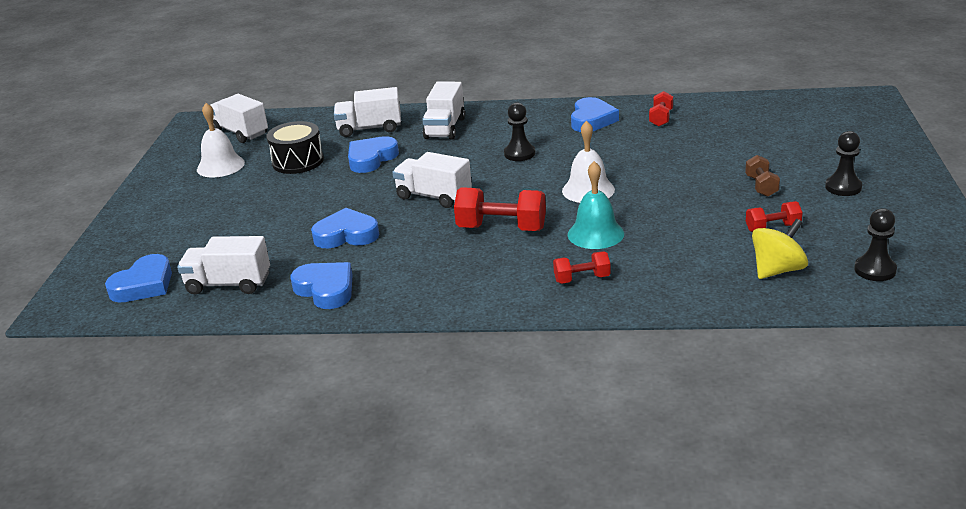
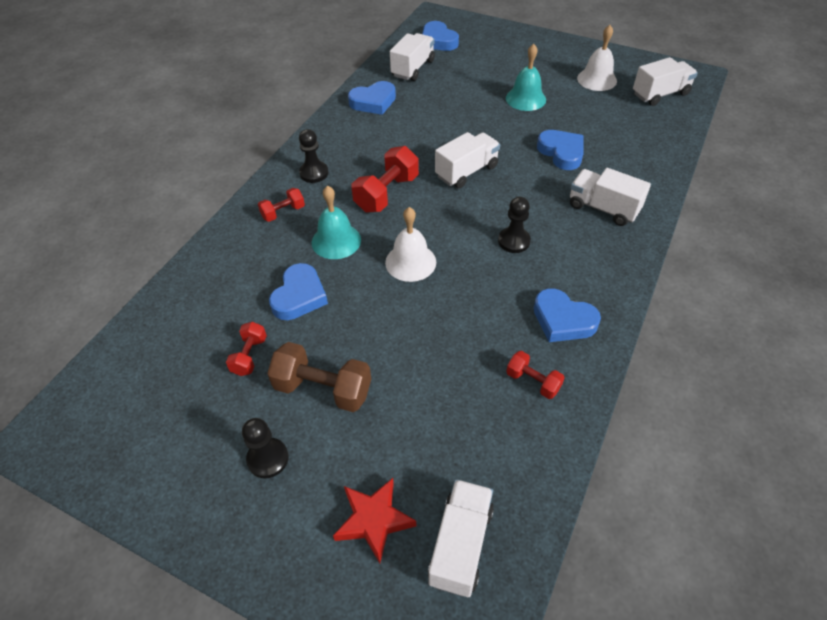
camera: 110 degrees right, 20 degrees up
(276, 195) = (525, 99): none -> turquoise bell
(298, 161) = (581, 115): black drum -> none
(346, 235) = (438, 120): blue heart -> blue heart (299, 296)
(370, 128) = (629, 163): white truck -> white truck (460, 545)
(582, 279) = (283, 212): red dumbbell -> red dumbbell turned 45 degrees clockwise
(761, 186) = (323, 389): brown dumbbell -> brown dumbbell, size x1.75
(777, 270) = (193, 324): yellow spinning top -> none
(829, 140) = (373, 520): none -> red star
(875, 270) = (133, 389): black pawn -> black pawn (314, 173)

